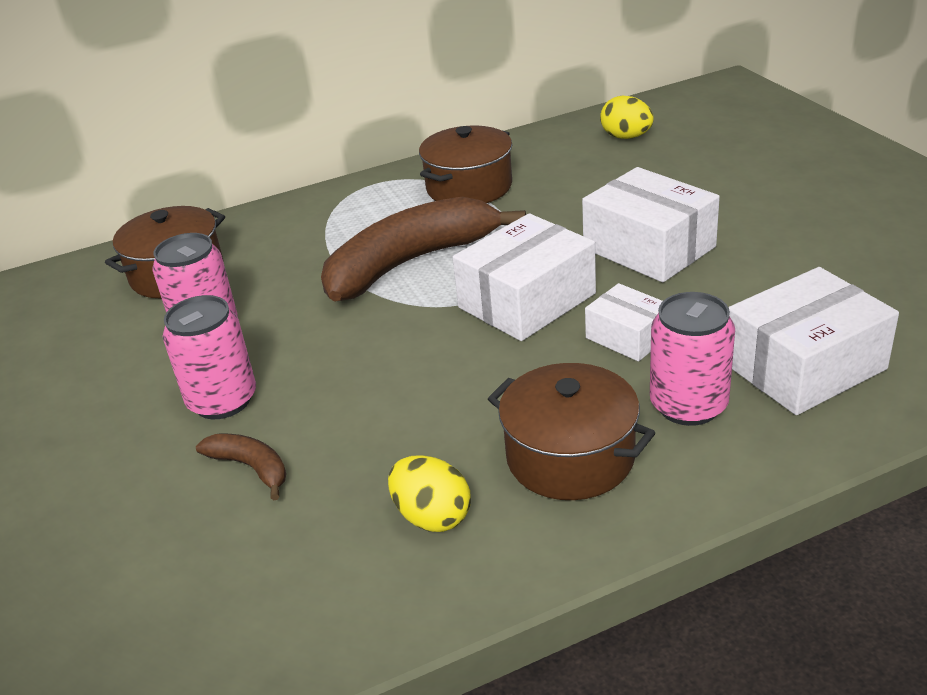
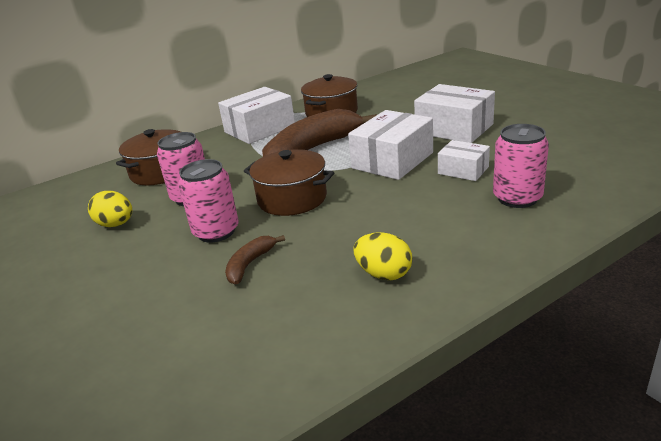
camera: 10 degrees left, 5 degrees down
(251, 468) = (250, 264): brown banana -> brown banana turned 90 degrees counterclockwise
(570, 457) = (458, 232): brown pot -> brown pot (292, 198)
(626, 137) = (415, 82): yellow egg -> yellow egg (116, 224)
(804, 366) = (575, 172): white box -> white box (259, 129)

